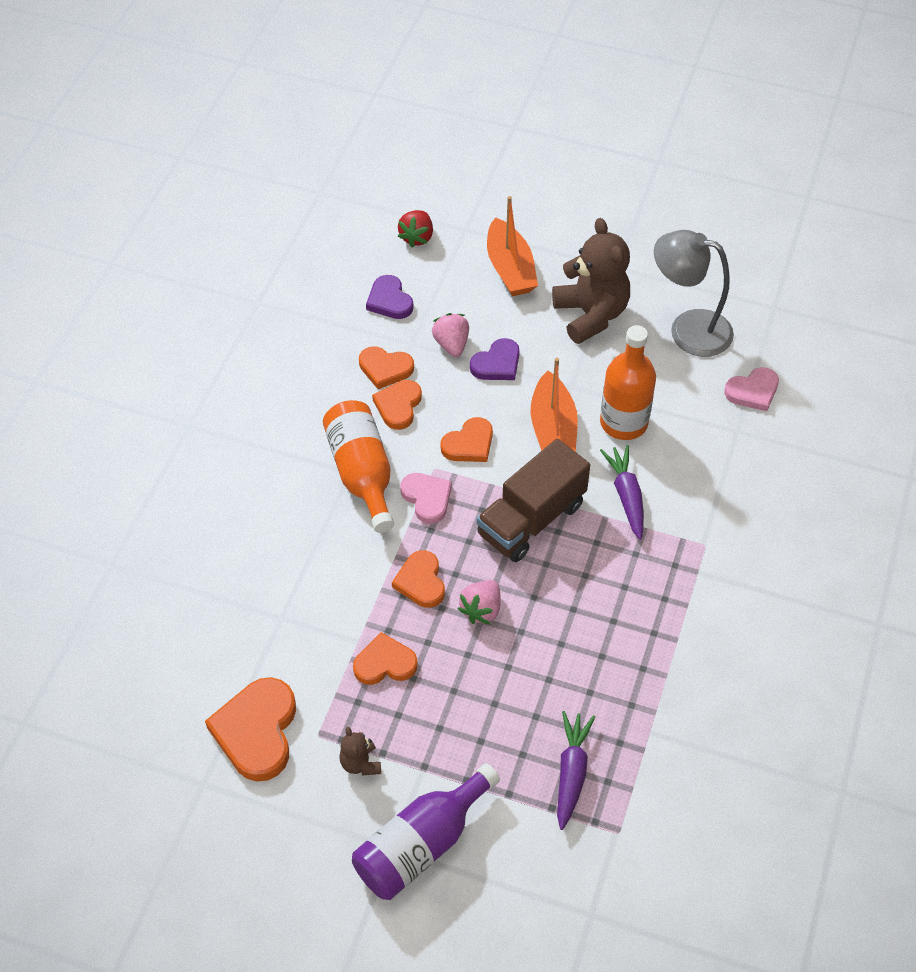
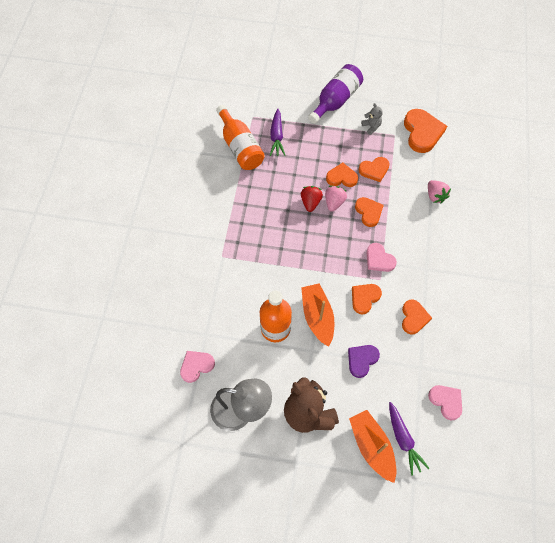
camera: 170 degrees right, 10 degrees up
(360, 763) = (371, 126): brown teddy bear -> grey teddy bear
(362, 474) = (420, 269): orange bottle -> orange bottle (240, 147)
(385, 369) = (430, 344): orange heart -> orange heart (341, 177)
(389, 300) = (446, 401): purple heart -> pink heart
(417, 237) = (446, 466): red strawberry -> red strawberry (310, 202)
(451, 344) = (394, 371): pink strawberry -> pink strawberry (435, 196)
(531, 519) = (319, 256): brown truck -> none
(626, 496) = (268, 279): purple carrot -> purple carrot (403, 439)

